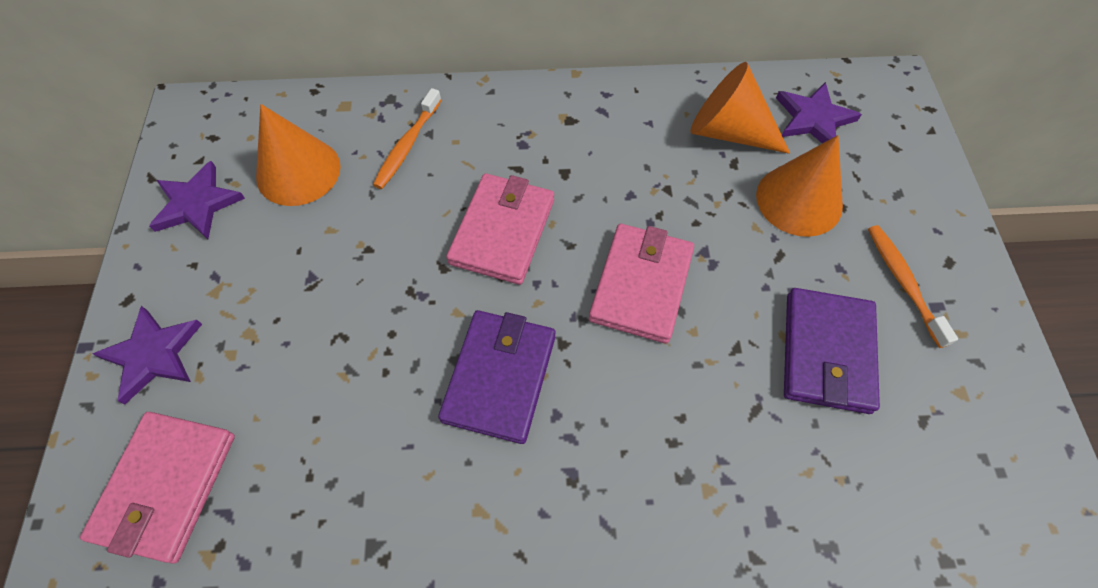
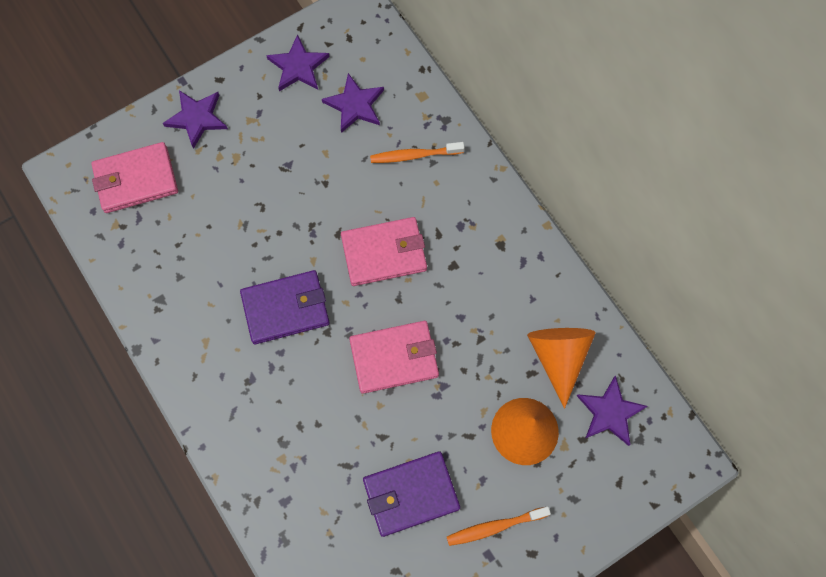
camera: 60 degrees right, 10 degrees up
(298, 171) = (355, 105): orange cone -> purple star
(903, 283) = (495, 526): orange toothbrush -> orange toothbrush turned 150 degrees counterclockwise

